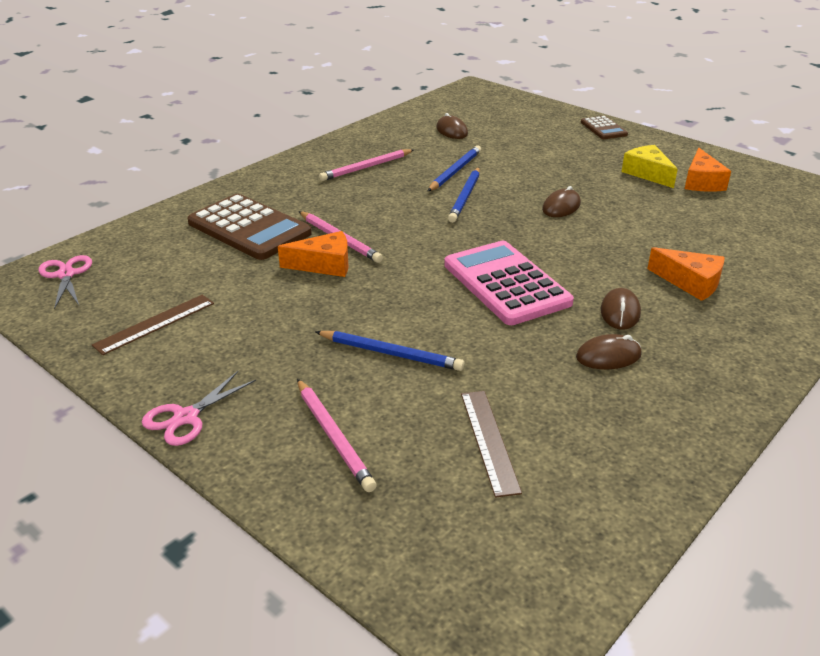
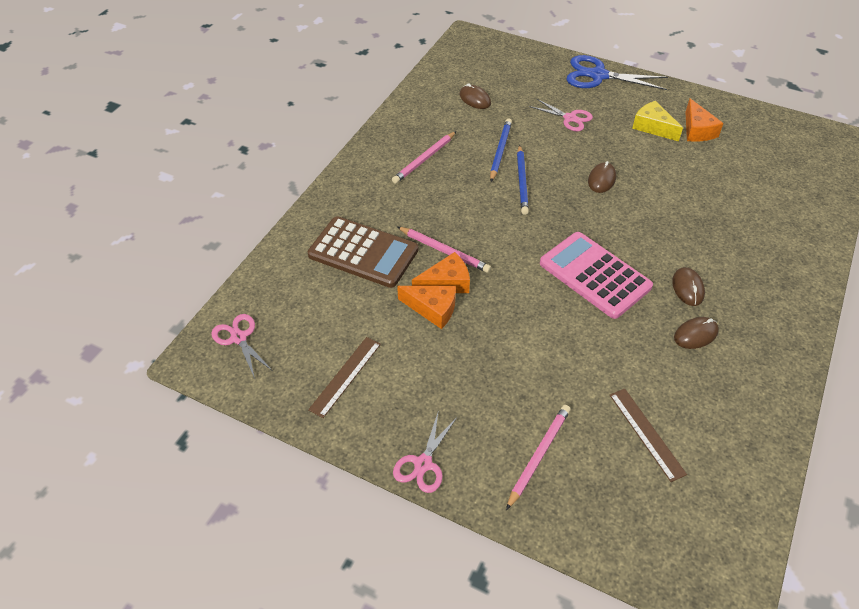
camera: 15 degrees left, 15 degrees up
(333, 436) = (538, 456): pink pencil -> pink pencil turned 105 degrees counterclockwise
(390, 353) = (542, 366): blue pencil -> none
(551, 156) = (569, 118): none -> pink scissors
(603, 128) = (598, 75): brown calculator -> blue scissors
(690, 283) = (726, 247): orange cheese -> orange cheese (432, 309)

